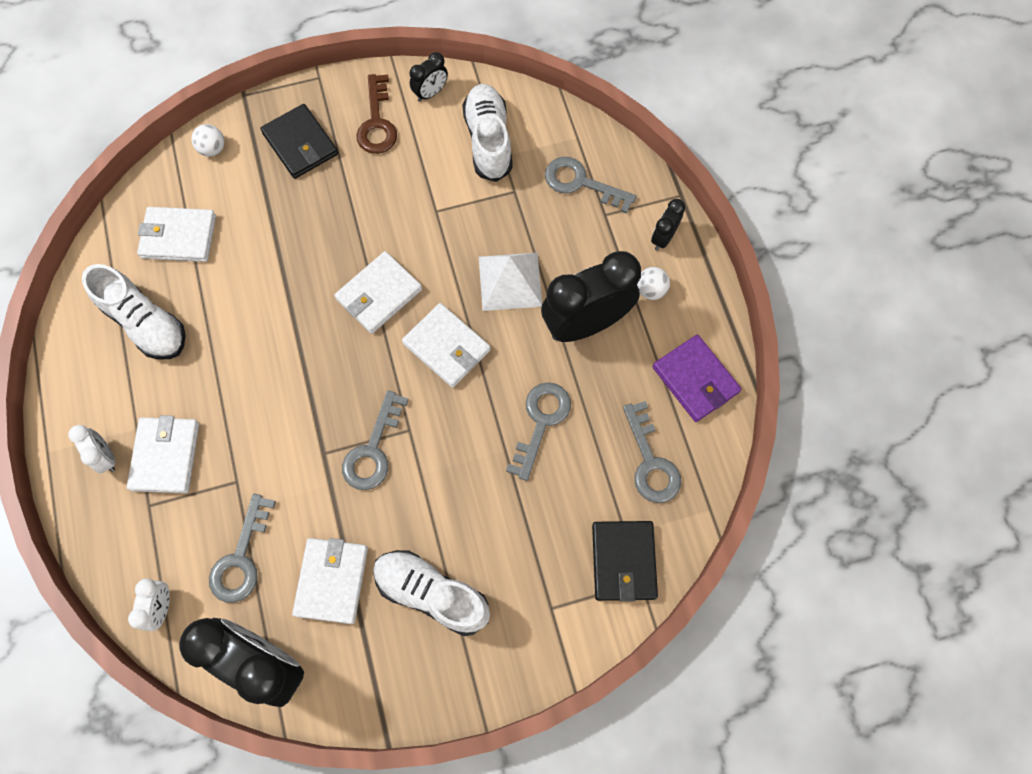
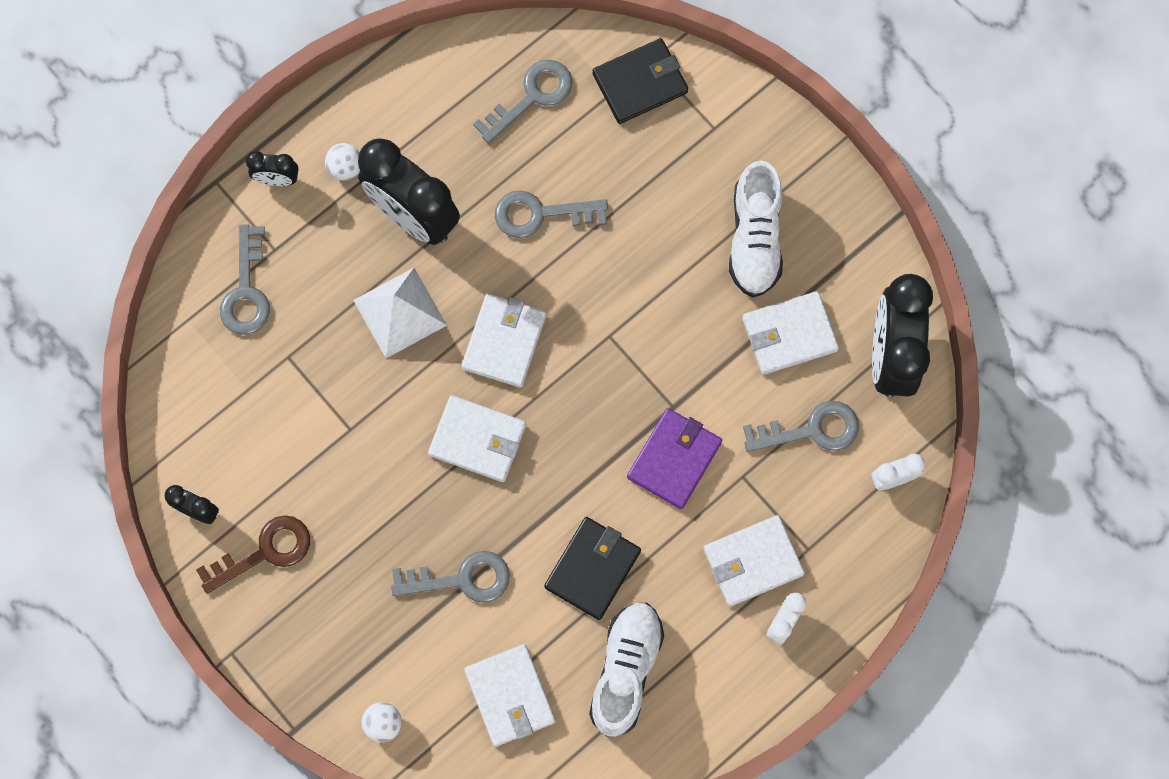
camera: 115 degrees left, 5 degrees up
(300, 144) = (332, 625): black wallet -> black wallet (592, 569)
(373, 450) = (646, 360): grey key -> grey key (462, 579)
(488, 140) = (234, 414): white shoe -> none
(695, 380) = (426, 88): purple wallet -> purple wallet (674, 459)

